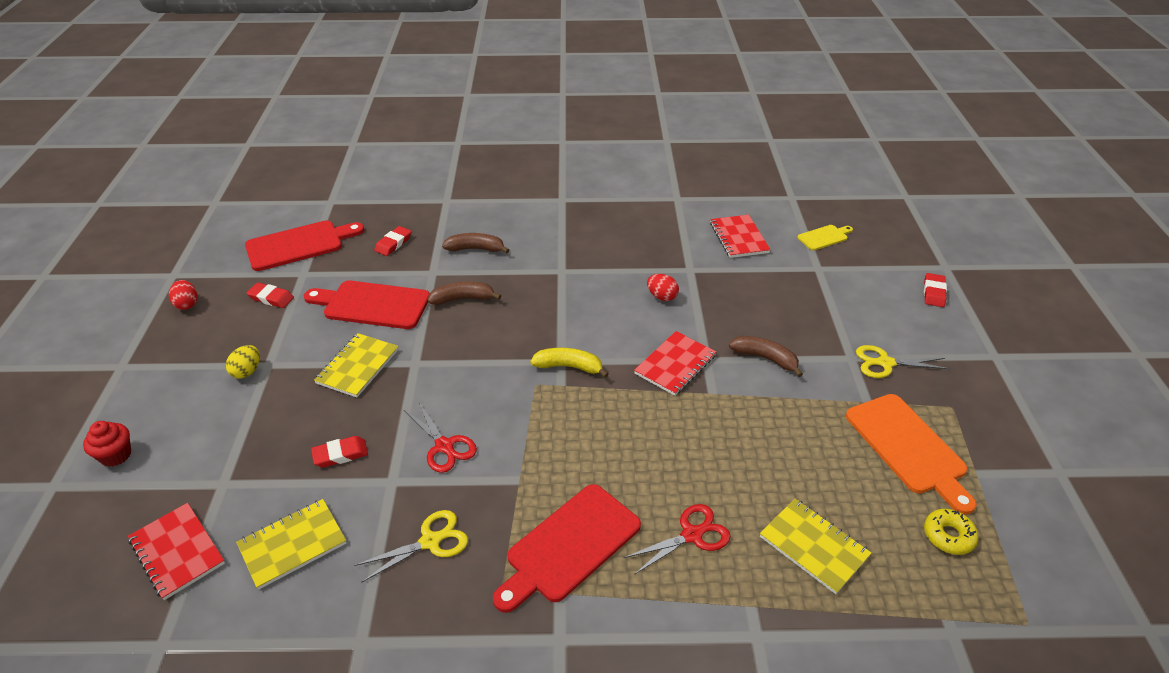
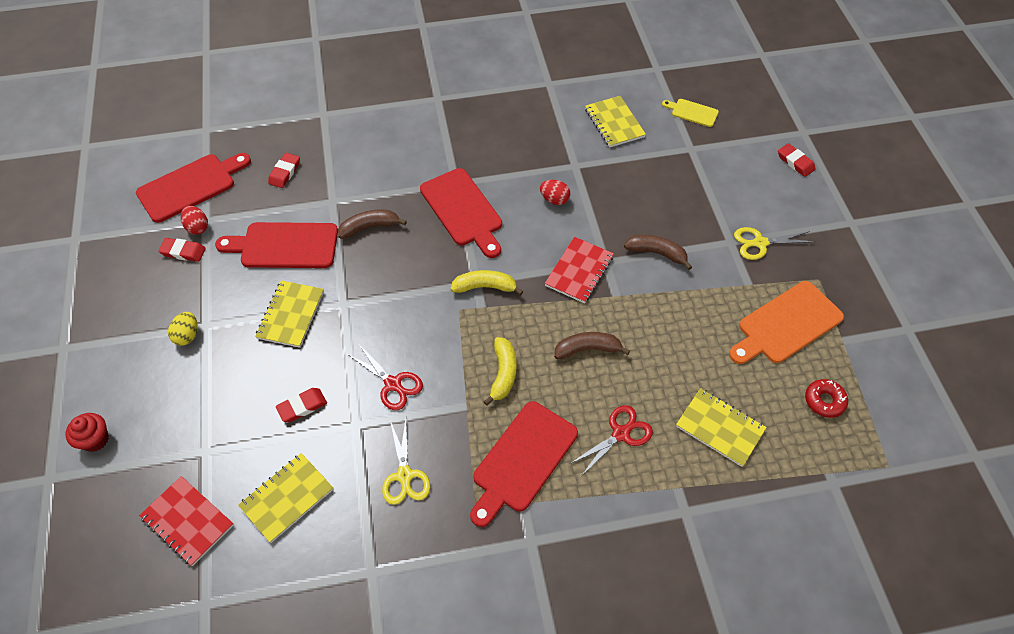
camera: 10 degrees left, 15 degrees up
(187, 304) = (102, 270): red egg -> red egg (197, 227)
(430, 541) = (405, 475): yellow scissors -> yellow scissors turned 120 degrees clockwise
(476, 249) = (367, 168): brown banana -> brown banana (587, 349)
(563, 295) = (463, 210): none -> red cutting board
(568, 453) = (503, 374): none -> yellow banana
(739, 238) = (614, 123): red notebook -> yellow notebook
(824, 237) = (692, 112): yellow cutting board -> yellow cutting board turned 120 degrees counterclockwise
(908, 447) = (786, 324): orange cutting board -> orange cutting board turned 90 degrees clockwise
(934, 293) = (795, 162): red eraser -> red eraser turned 45 degrees counterclockwise
(948, 536) = (824, 401): yellow donut -> red donut

